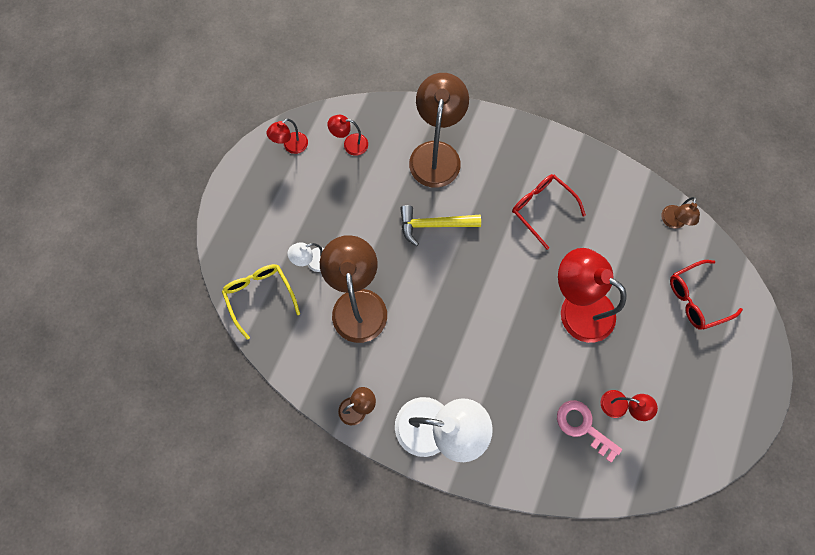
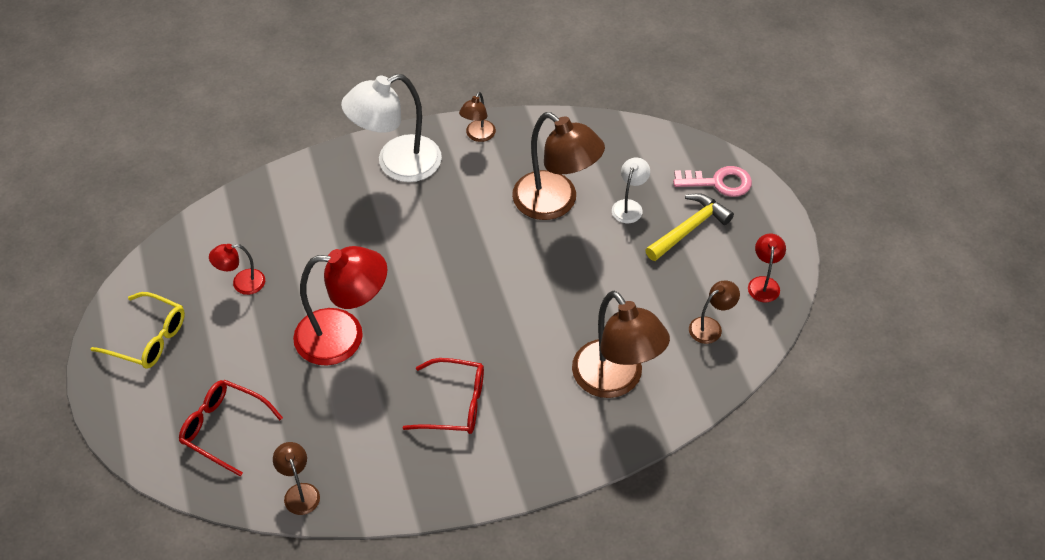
camera: 140 degrees right, 20 degrees down
(260, 296) = (646, 152): yellow glasses -> yellow glasses (149, 338)
(350, 144) = (711, 326): red lamp -> brown lamp
(434, 225) = (550, 312): yellow hammer -> yellow hammer (689, 228)
(583, 426) = (266, 246): pink key -> pink key (719, 182)
(696, 298) = (223, 428): red glasses -> red glasses turned 90 degrees counterclockwise

